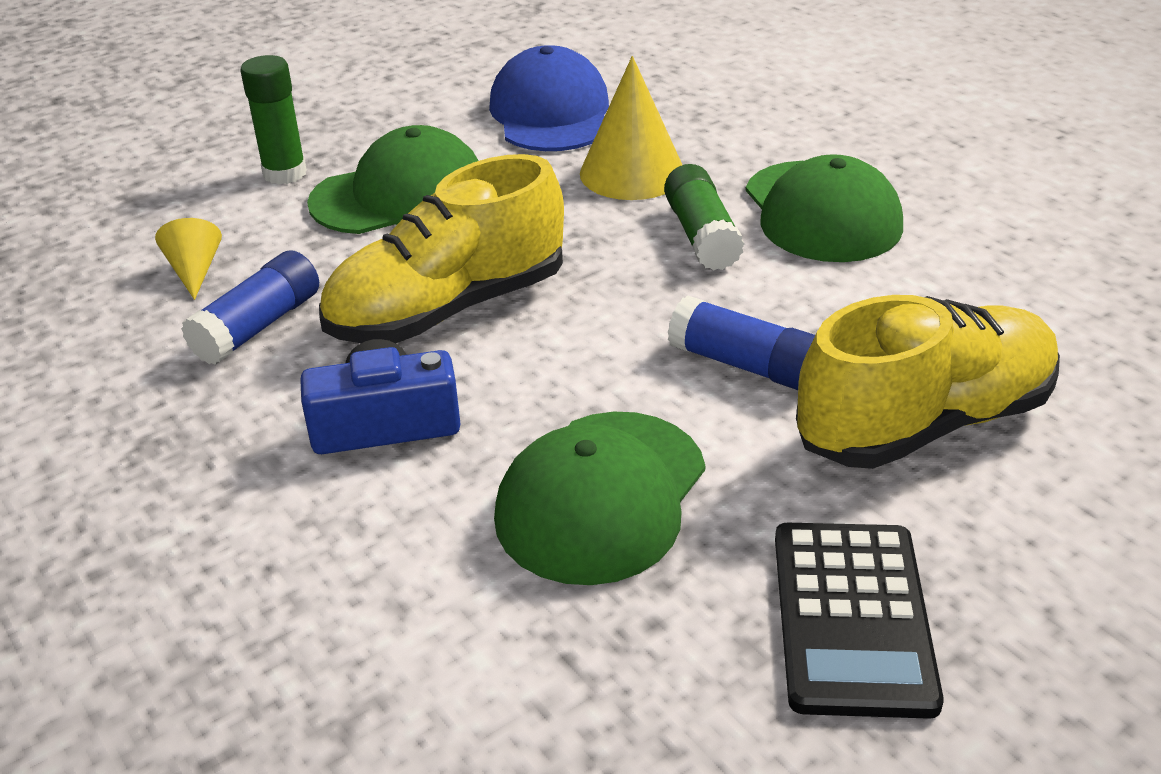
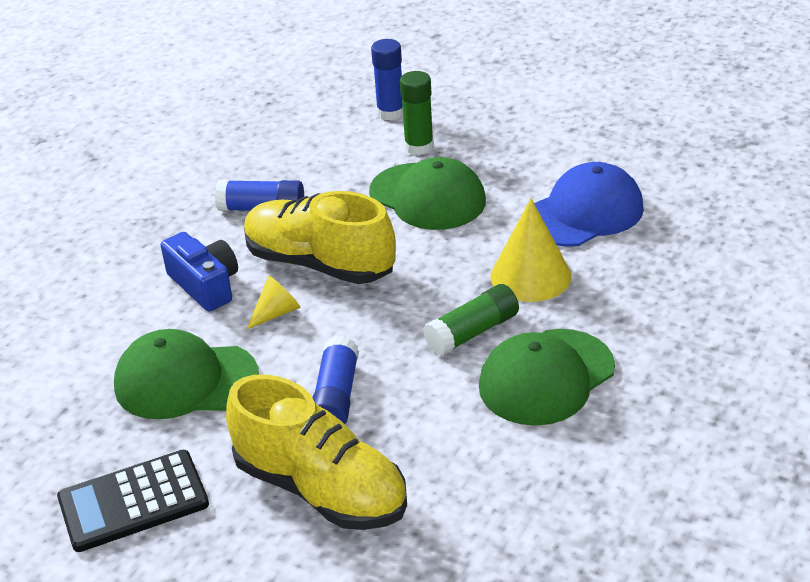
camera: 65 degrees right, 0 degrees up
(178, 173) = (390, 113): none -> blue glue stick
(195, 271) = (298, 165): yellow cone -> yellow cone (276, 313)

